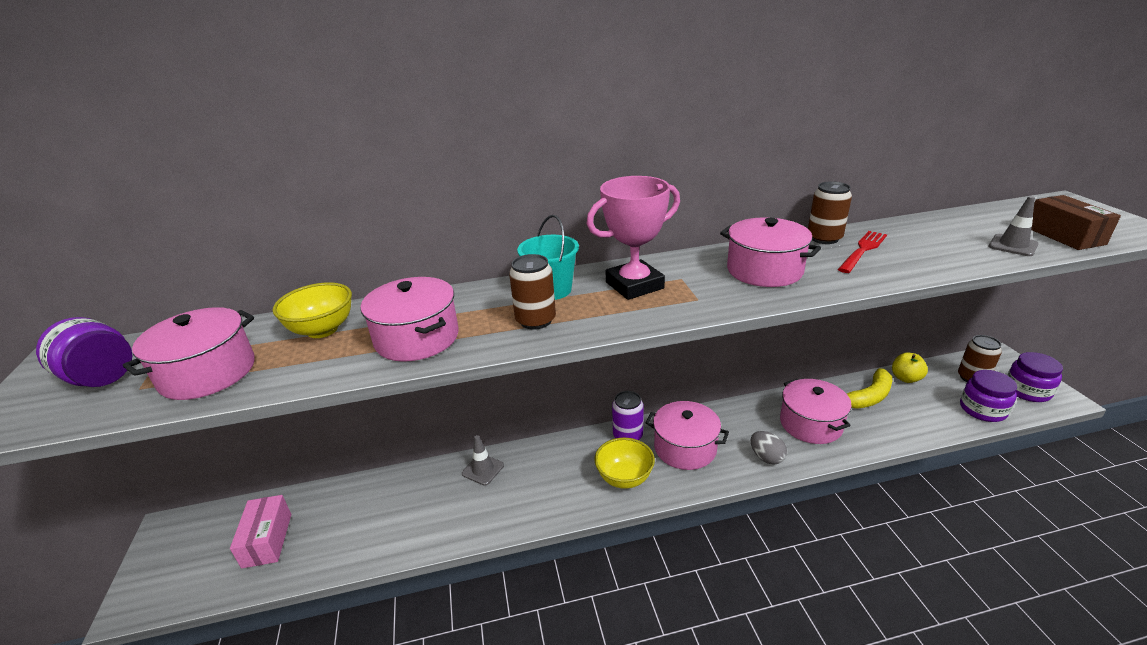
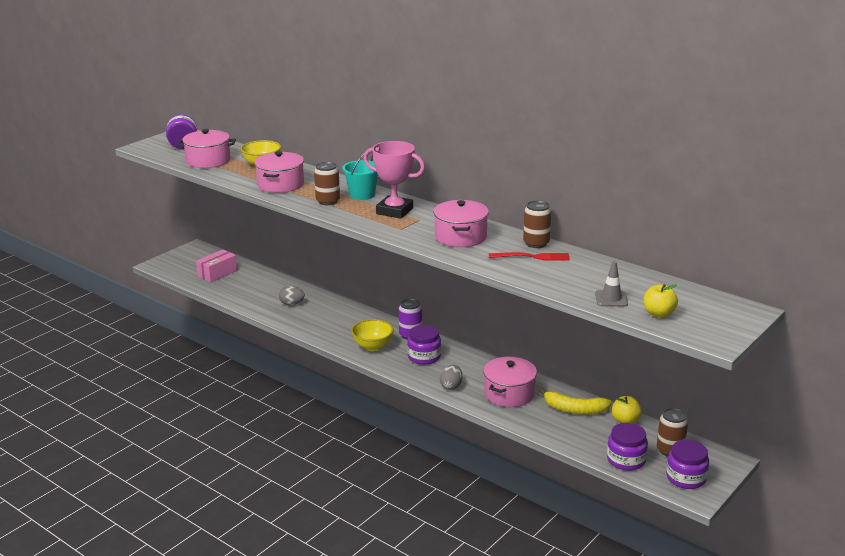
camera: 50 degrees right, 5 degrees down
(445, 501) = (292, 304): none -> grey egg
(483, 469) = (326, 304): grey traffic cone -> none
(685, 448) = (424, 357): pink pot -> purple jar
(1064, 236) = (658, 314): brown box -> yellow apple

